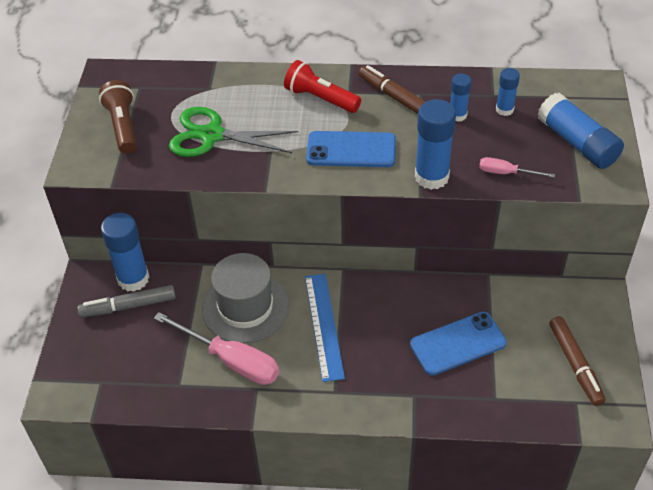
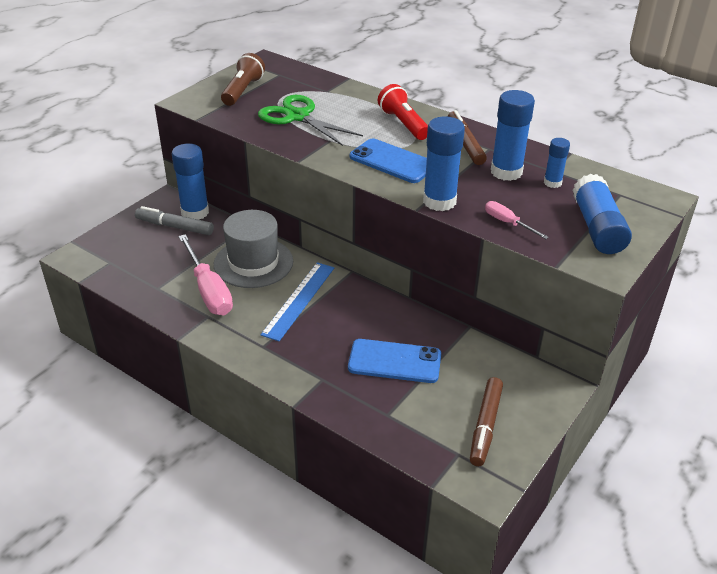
camera: 30 degrees right, 10 degrees down
(458, 115) = (506, 172): blue glue stick -> blue glue stick, size x1.79

